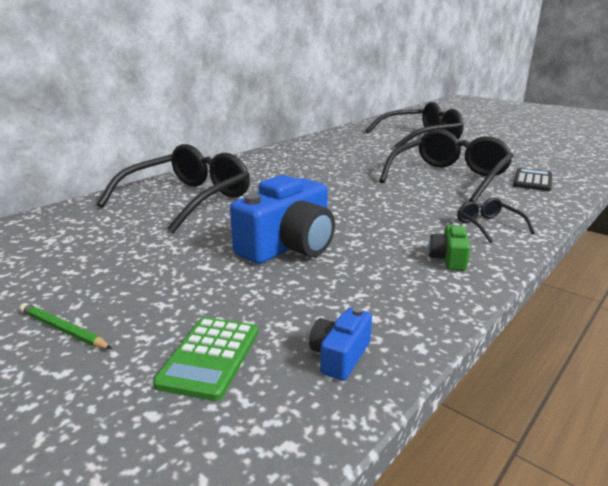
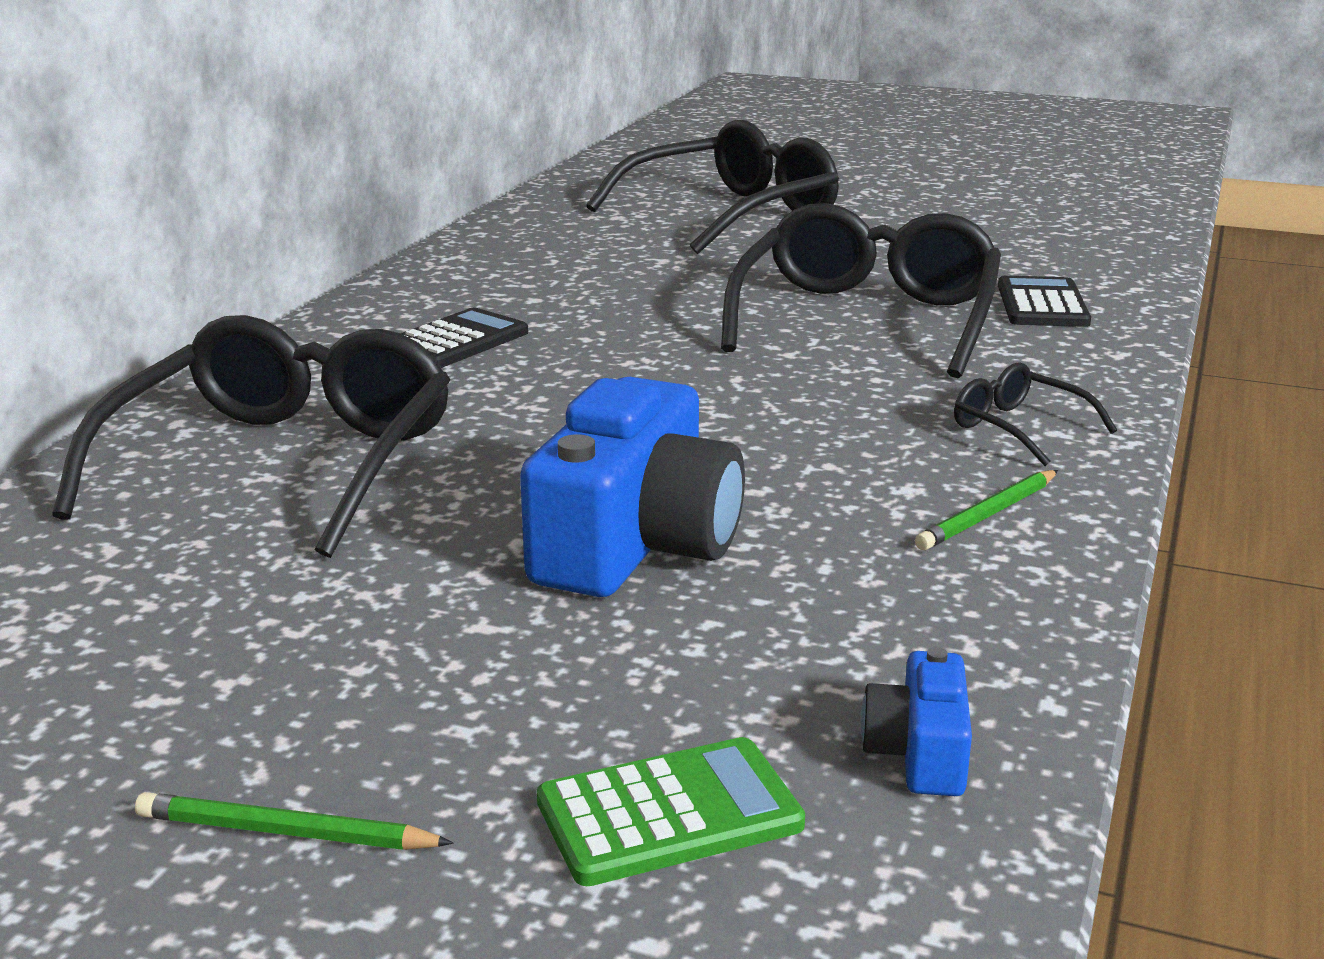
camera: 20 degrees left, 0 degrees up
(209, 357) = (669, 814): green calculator -> green calculator turned 105 degrees counterclockwise
(282, 168) = (456, 341): none -> black calculator
(449, 258) = (988, 515): green camera -> green pencil

